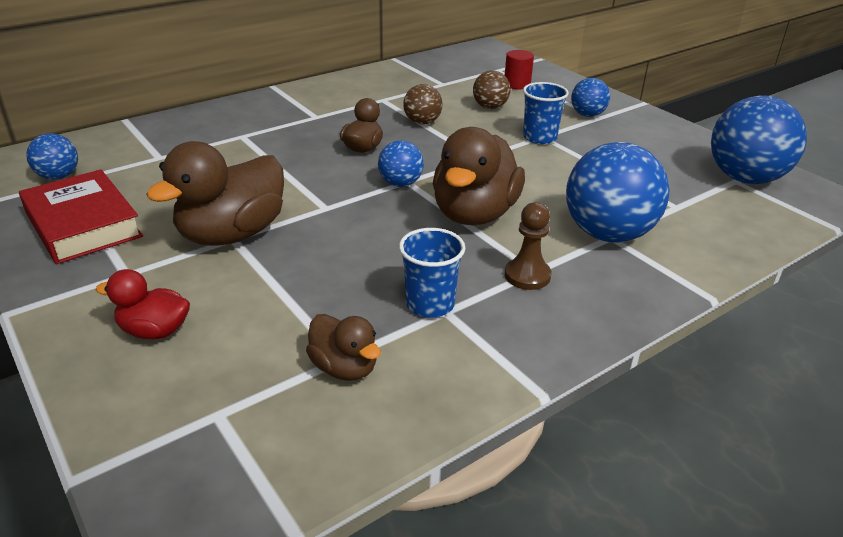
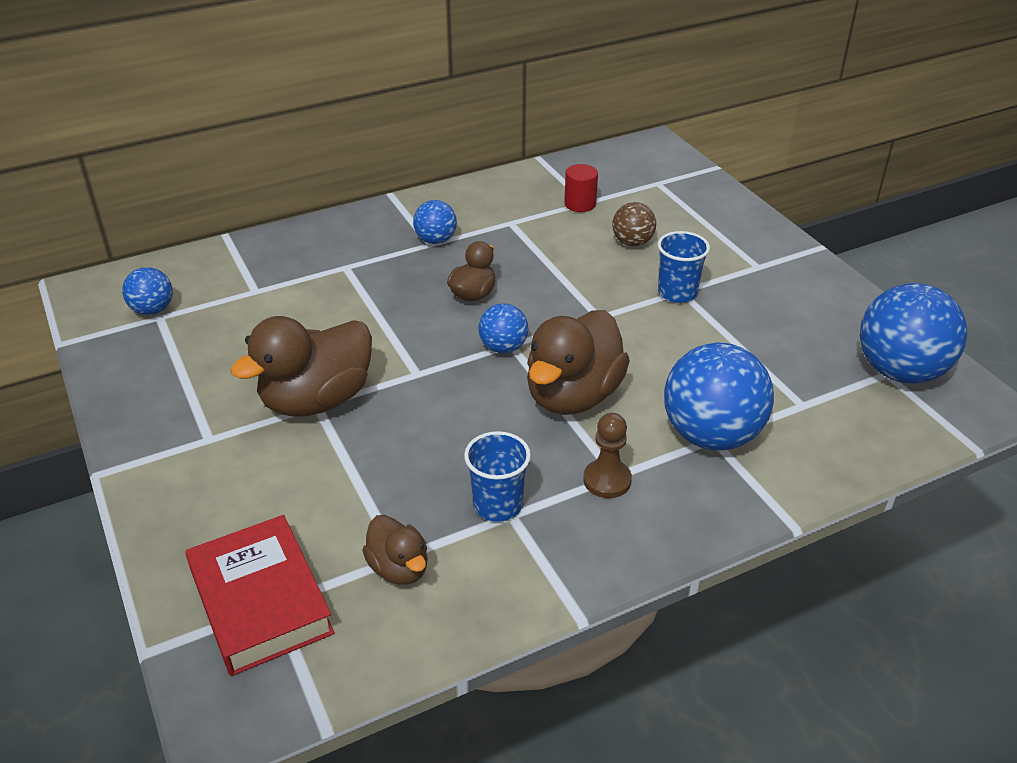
camera: 10 degrees right, 5 degrees up
(83, 224) = (173, 374): red book -> red book (261, 601)
(154, 331) = (229, 508): red duck -> none
(422, 122) = (548, 260): brown ball -> none
(517, 84) = (675, 208): red cylinder -> red cylinder (580, 204)
(587, 115) = (745, 262): blue ball -> blue ball (436, 240)

